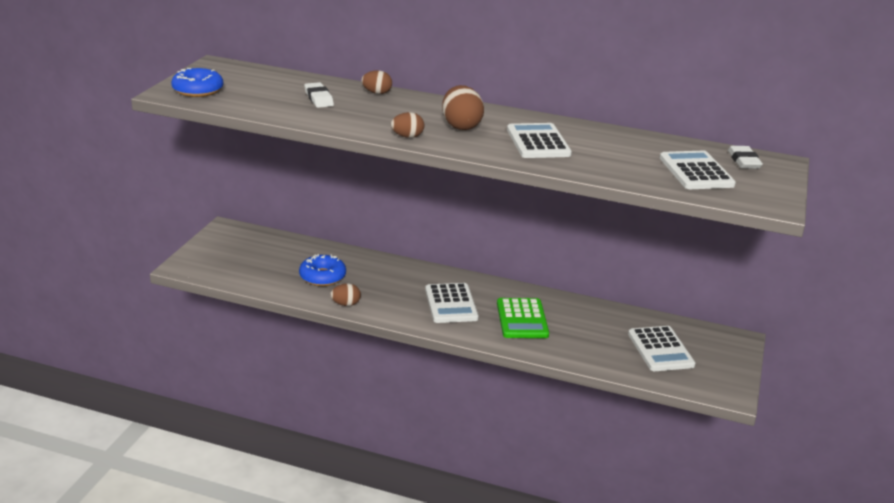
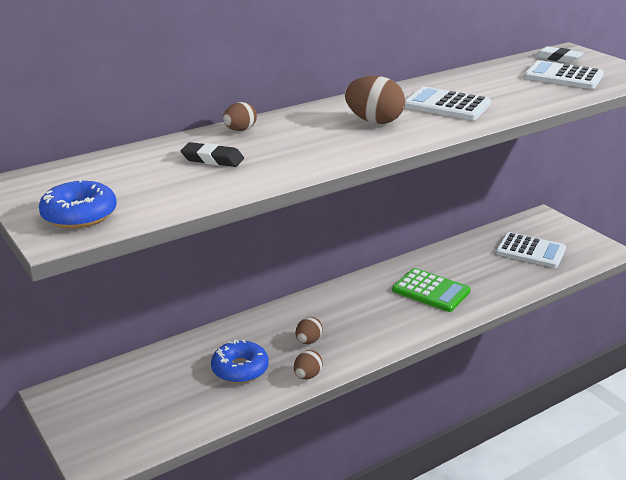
camera: 50 degrees left, 0 degrees up
(319, 98) = (212, 159): white eraser -> black eraser
(407, 136) = (370, 149): brown egg -> brown egg (308, 341)
(451, 304) = (370, 315): white calculator -> none

